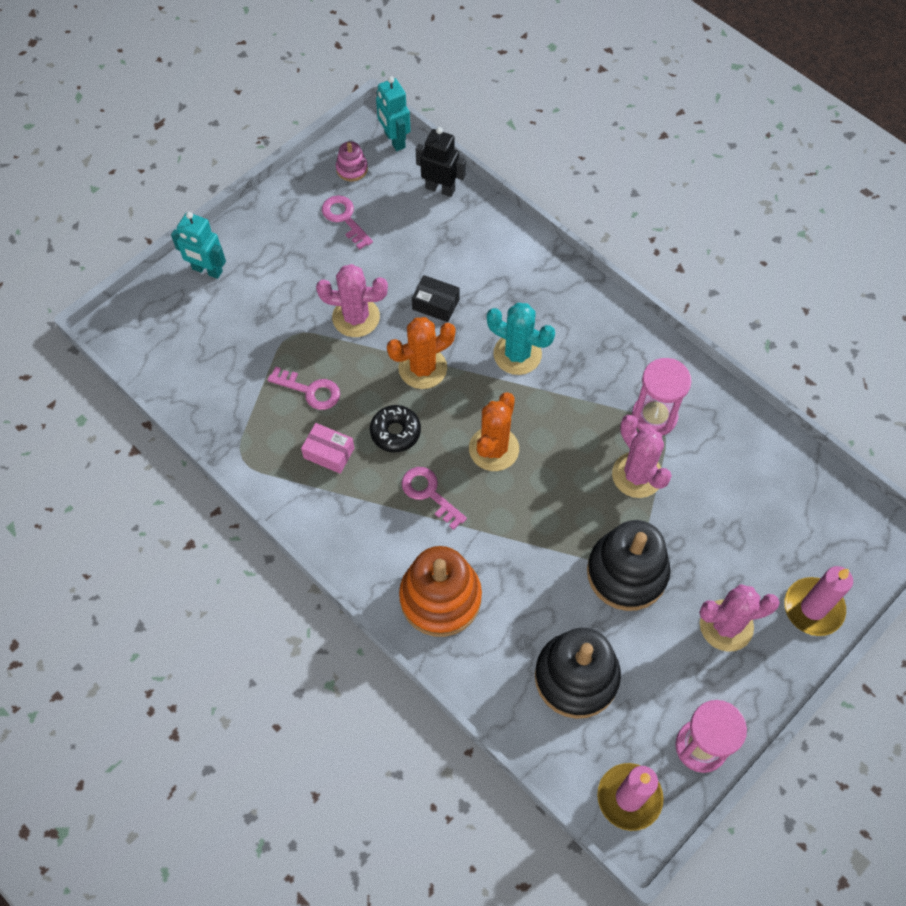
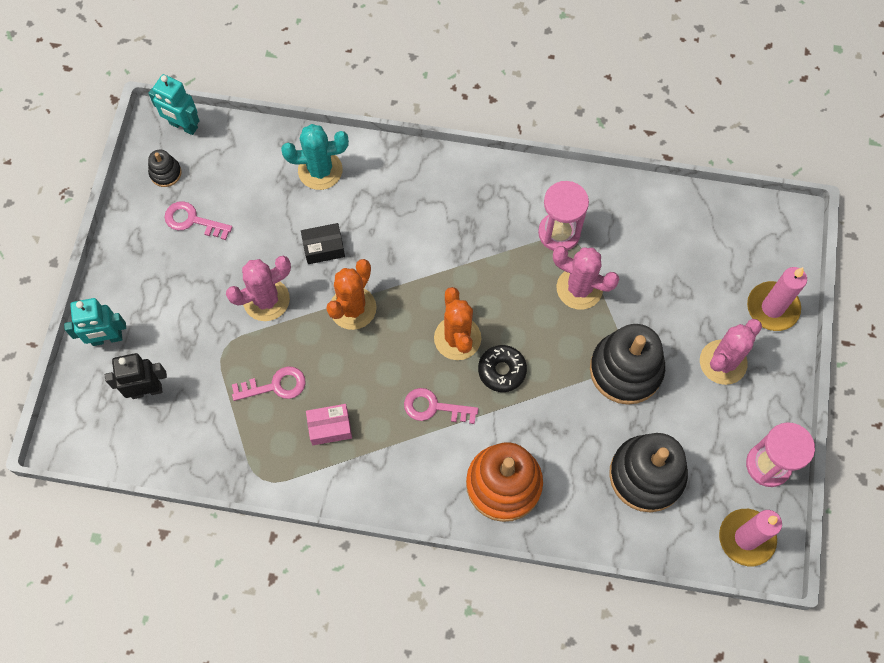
camera: 35 degrees left, 5 degrees up
(352, 169) = (165, 173): pink stacking toy -> black stacking toy
(395, 432) = (370, 375): black donut -> black donut (502, 371)
(440, 188) = (254, 146): black robot -> black robot (147, 390)
(517, 354) = (419, 249): turquoise cactus -> turquoise cactus (320, 170)

